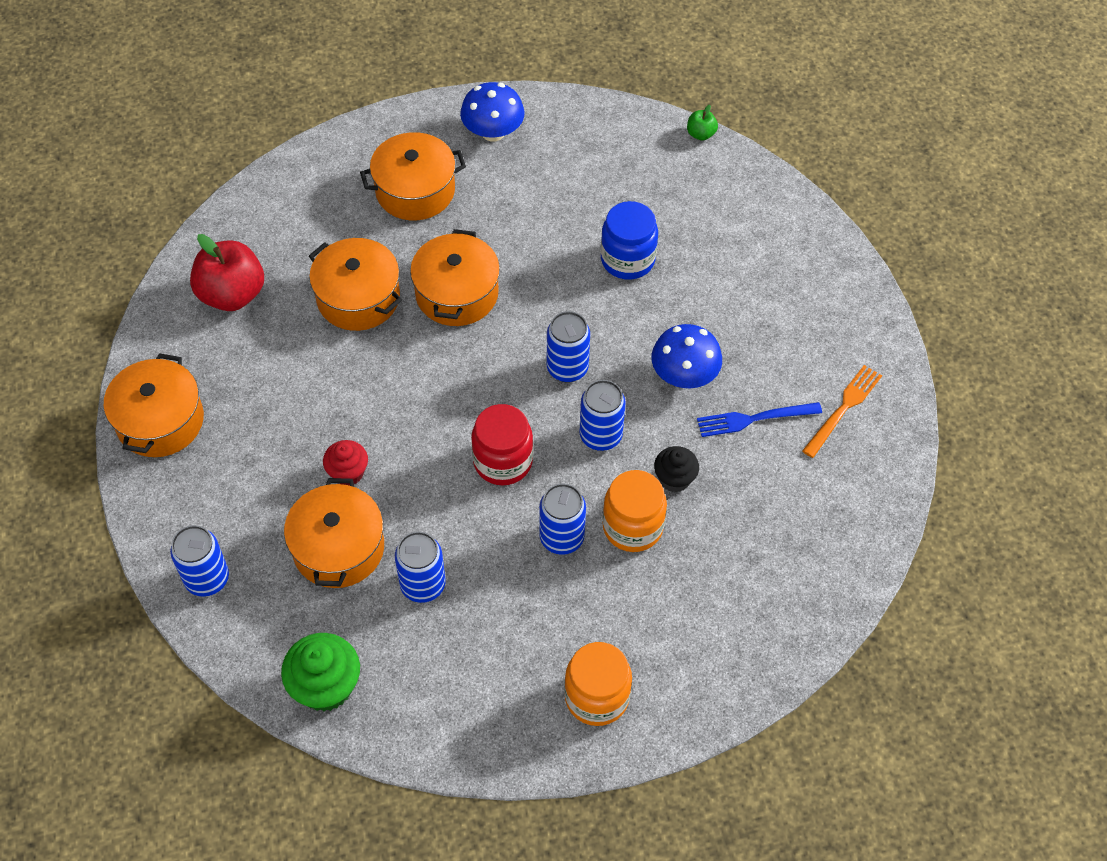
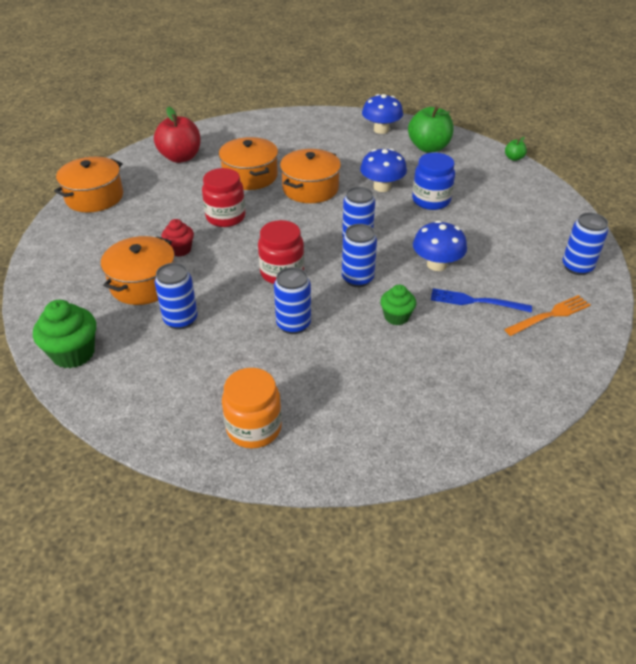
camera: 25 degrees right, 15 degrees down
(207, 579) = (53, 274): blue can -> blue can (577, 267)
(372, 391) = (225, 217): none -> red jar
(415, 190) = (318, 142): orange pot -> none
(551, 256) = (382, 187): none -> blue mushroom
(578, 150) = (428, 147): none -> green apple
(632, 527) = (348, 334): orange jar -> none
(674, 479) = (396, 317): black cupcake -> green cupcake

